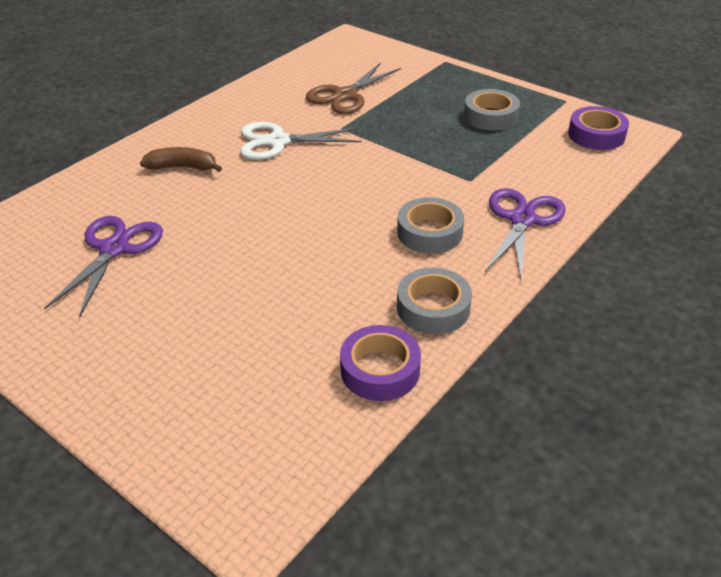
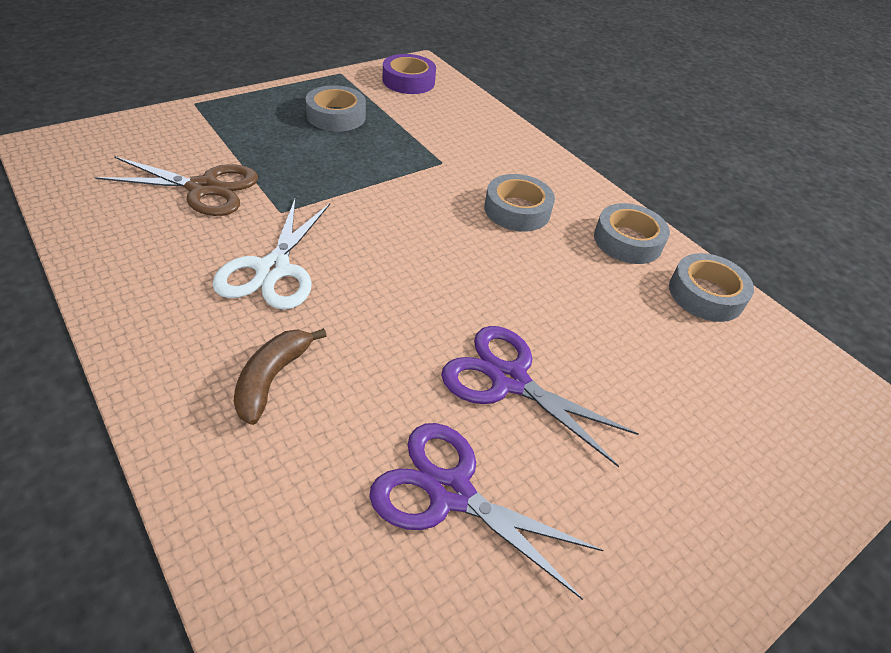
camera: 80 degrees left, 5 degrees up
(345, 95) = (203, 188): brown scissors -> brown scissors turned 45 degrees counterclockwise
(380, 370) = (705, 294): purple tape -> grey tape
(522, 220) = (517, 157): purple scissors -> purple scissors (509, 380)

